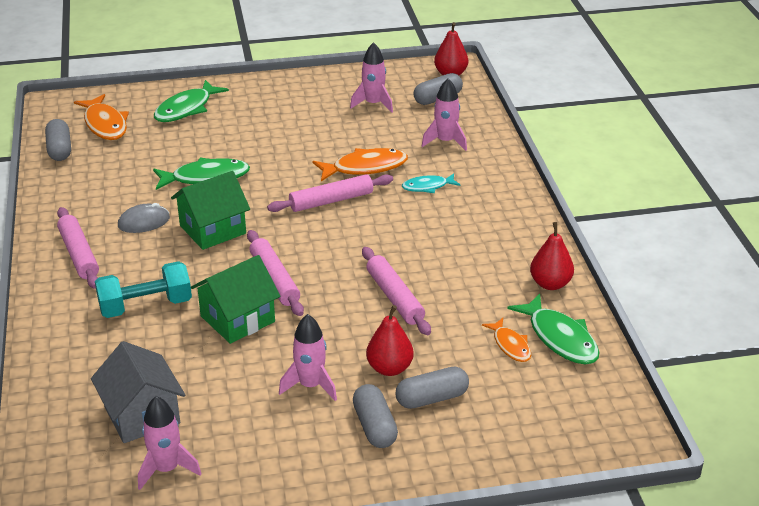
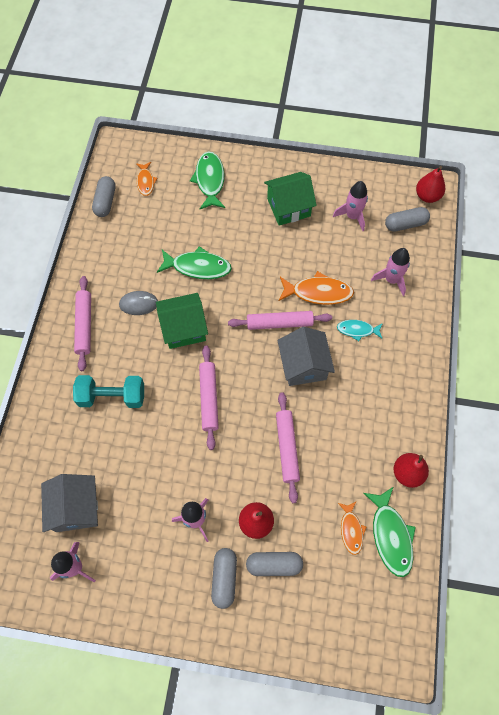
camera: 20 degrees right, 30 degrees up
(105, 124) = (145, 182): orange fish -> orange fish, size x0.60
(186, 109) = (210, 180): green fish -> green fish turned 120 degrees clockwise
(238, 319) = (169, 432): green house -> green house (289, 207)
(378, 227) = (303, 365): none -> grey house

